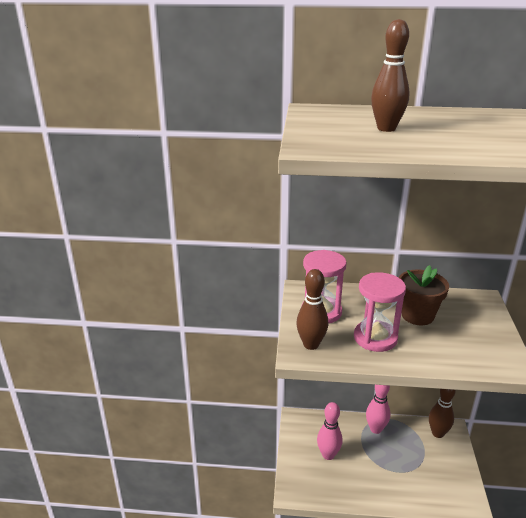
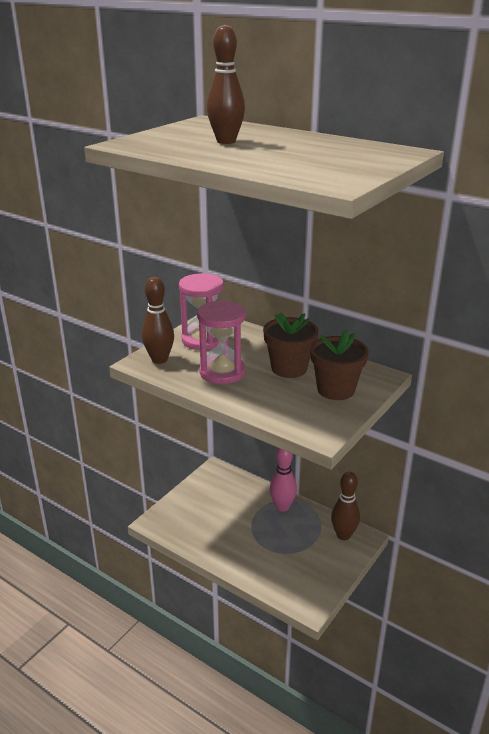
camera: 30 degrees right, 0 degrees up
(328, 455) = (214, 508): pink bowling pin -> none
(471, 322) = (336, 390): none -> brown flower pot

